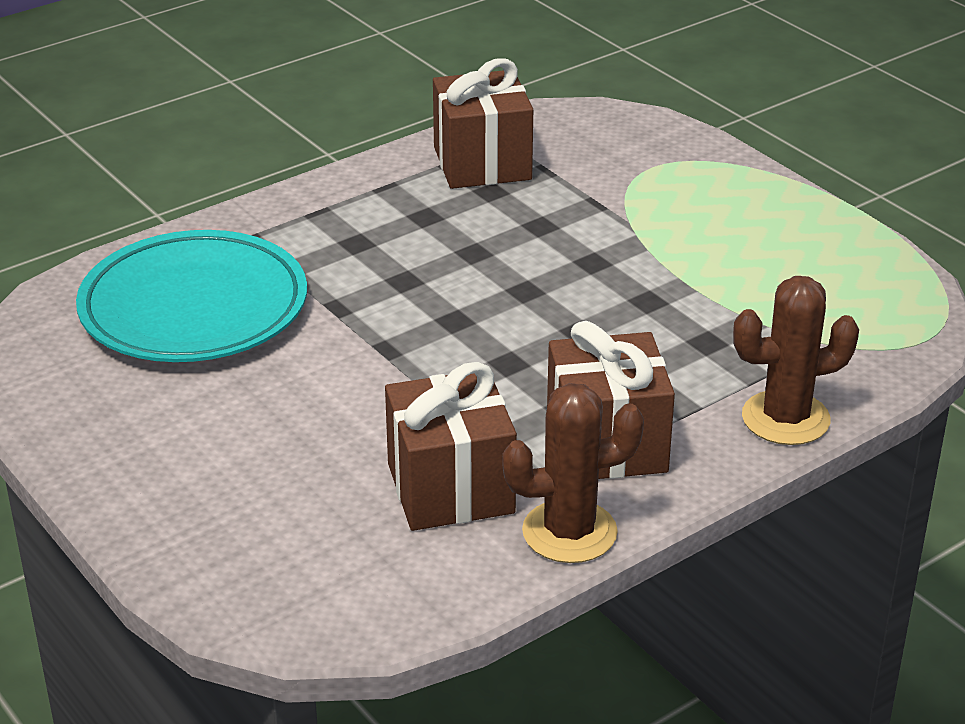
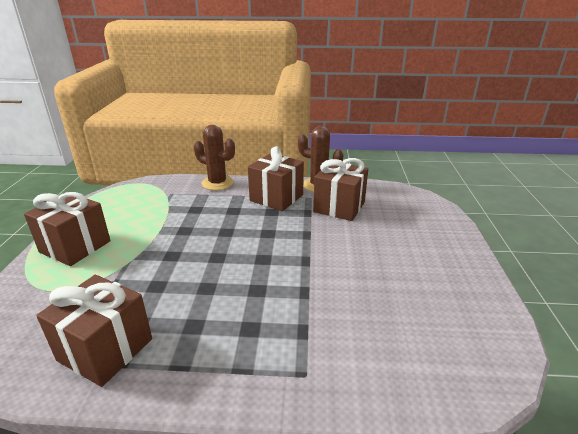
camera: 140 degrees left, 5 degrees down
(194, 308) = (379, 332): turquoise plate -> none
(745, 208) = (75, 247): none -> brown gift

